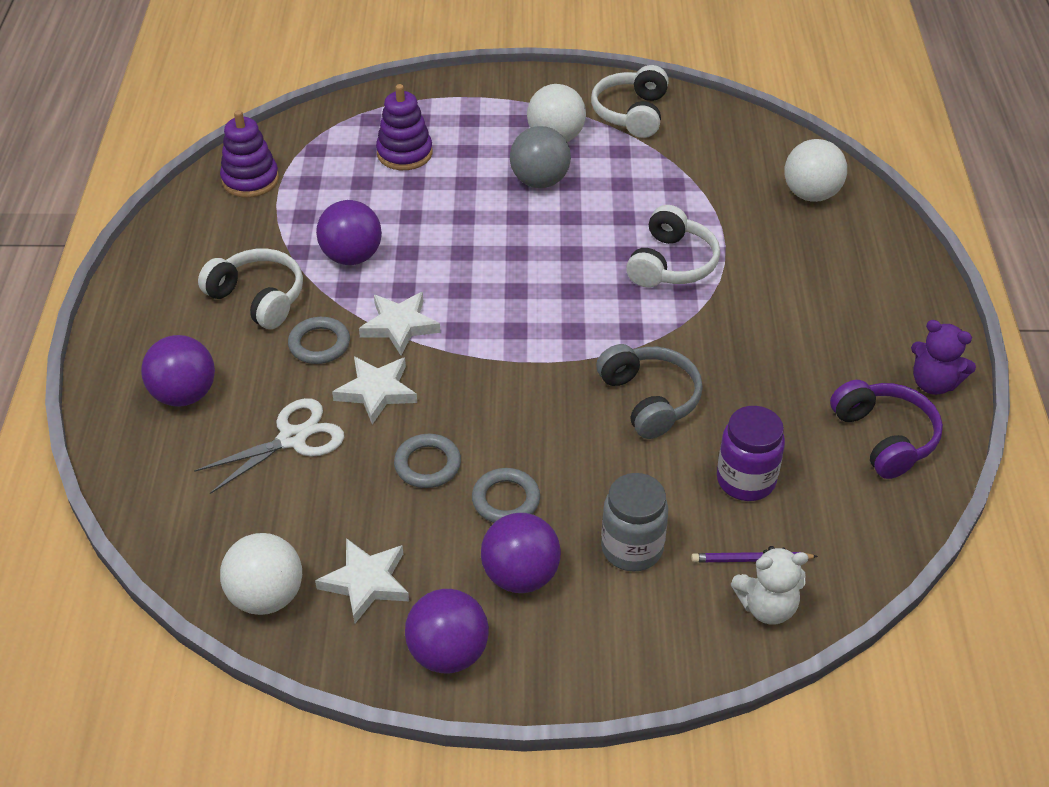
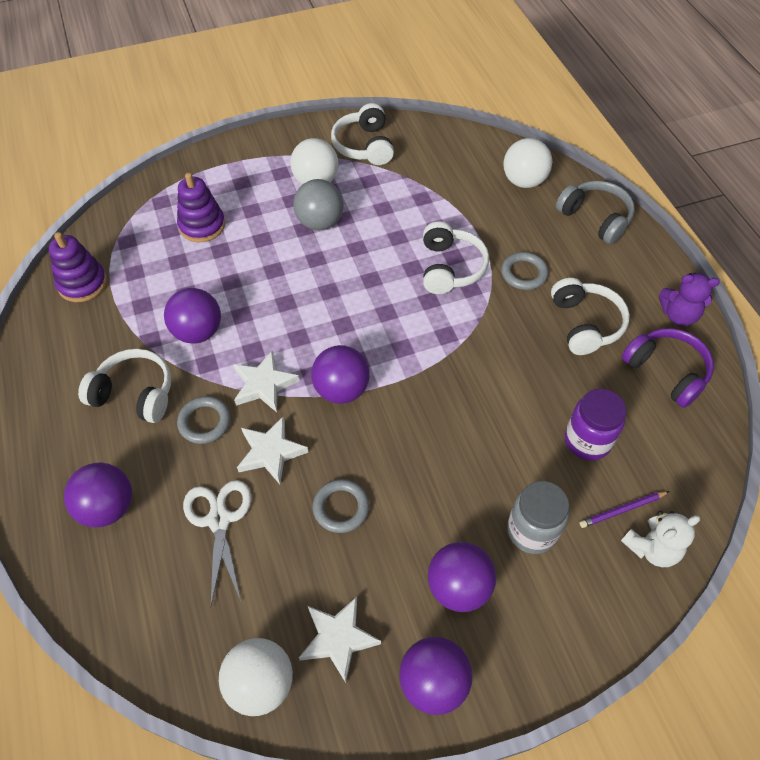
camera: 20 degrees left, 10 degrees up
(292, 438) = (219, 520): white scissors -> white scissors turned 45 degrees counterclockwise
(483, 353) = (341, 389): none -> purple ball
(506, 500) = (417, 520): grey ring -> grey ring (524, 273)
(649, 399) = (486, 392): grey headphones -> grey headphones (595, 218)
(808, 362) = (585, 324): none -> white headphones

